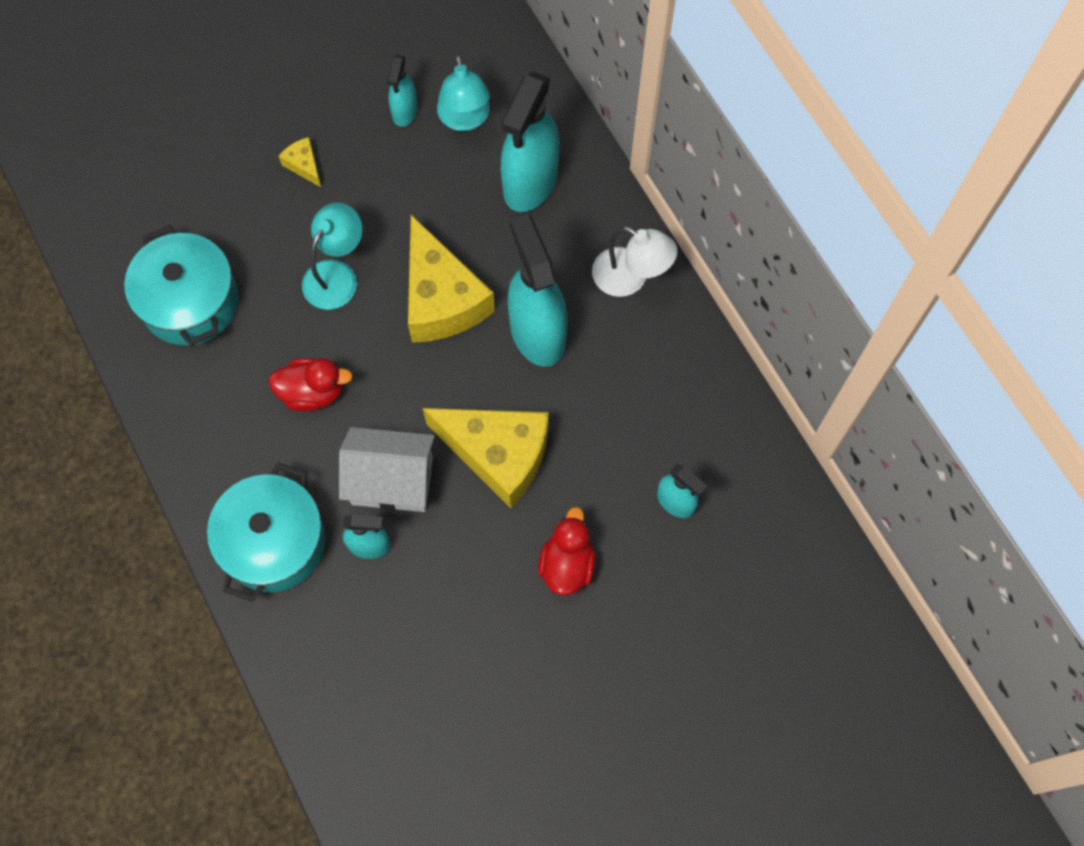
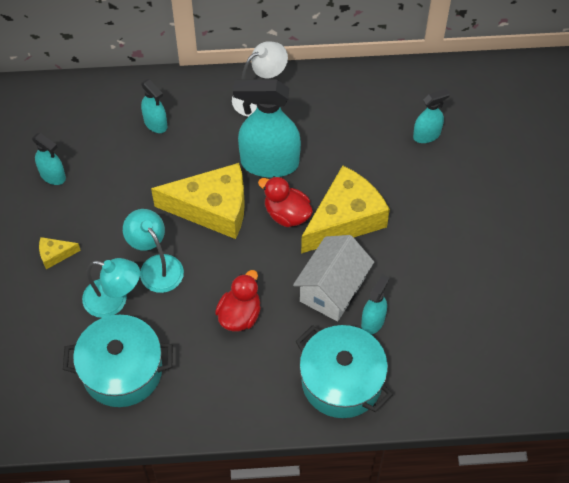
camera: 65 degrees left, 10 degrees down
(465, 119) = (82, 142): turquoise lamp -> turquoise lamp (114, 300)
(530, 182) = (155, 123): turquoise spray bottle -> turquoise spray bottle, size x0.51
(567, 564) = (440, 210): red duck -> red duck (287, 214)

